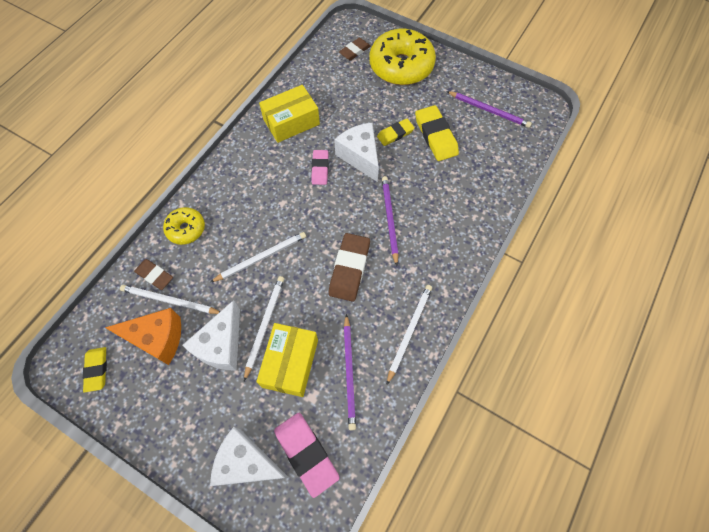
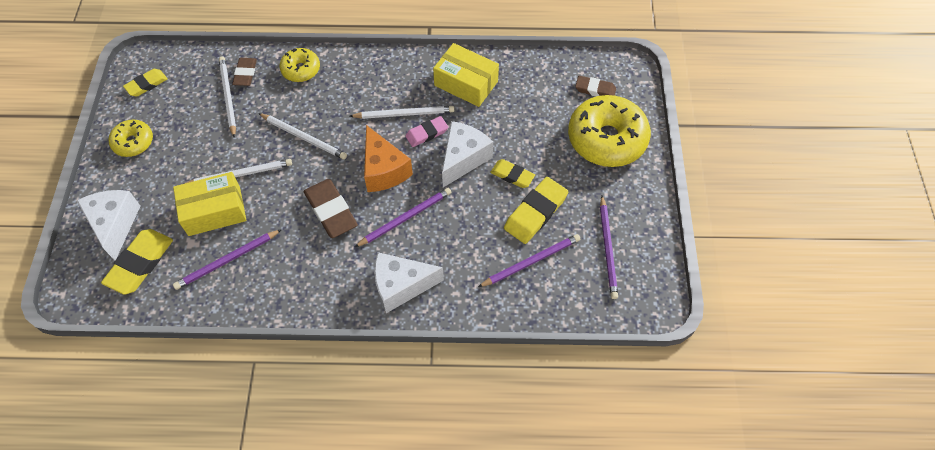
camera: 60 degrees right, 5 degrees down
(157, 339) = (191, 107): orange cheese -> orange cheese (384, 170)
(160, 409) = (133, 142): none -> yellow donut
(222, 345) = (206, 153): white cheese -> white cheese (401, 286)
(306, 453) = (140, 263): pink eraser -> yellow eraser
(349, 269) = (331, 210): brown eraser -> brown eraser turned 75 degrees clockwise
(409, 331) = (292, 291): white pencil -> white pencil (404, 114)
(474, 158) = (531, 261): none -> purple pencil

